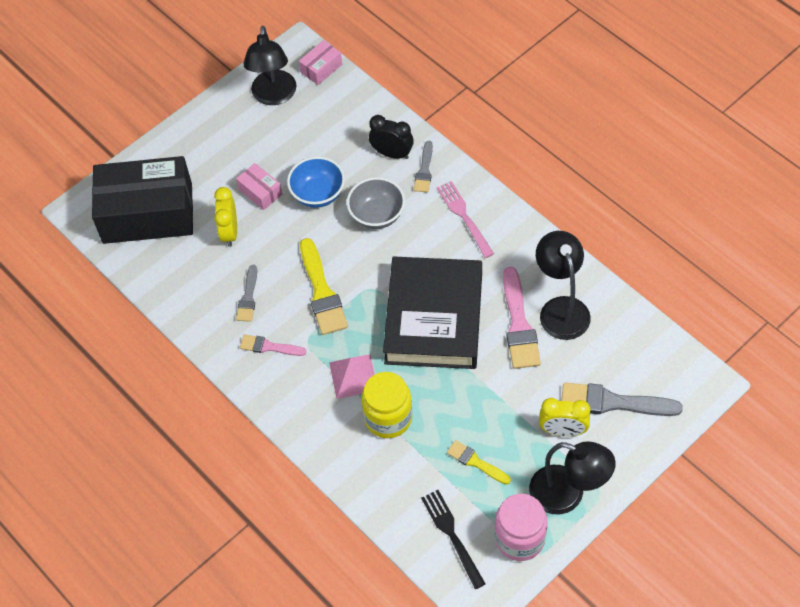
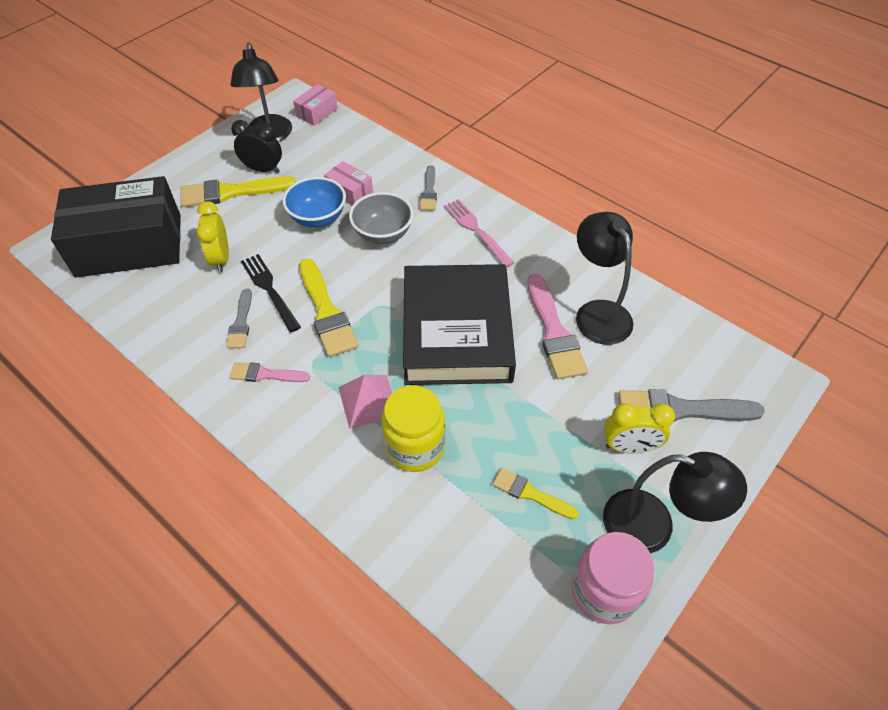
camera: 10 degrees left, 5 degrees down
(237, 160) = (231, 192): none -> yellow brush
(260, 192) = (255, 219): pink box -> pink box (350, 191)
(392, 154) = (394, 179): black clock -> black clock (263, 169)
(452, 535) = (514, 595): black fork -> black fork (269, 290)

